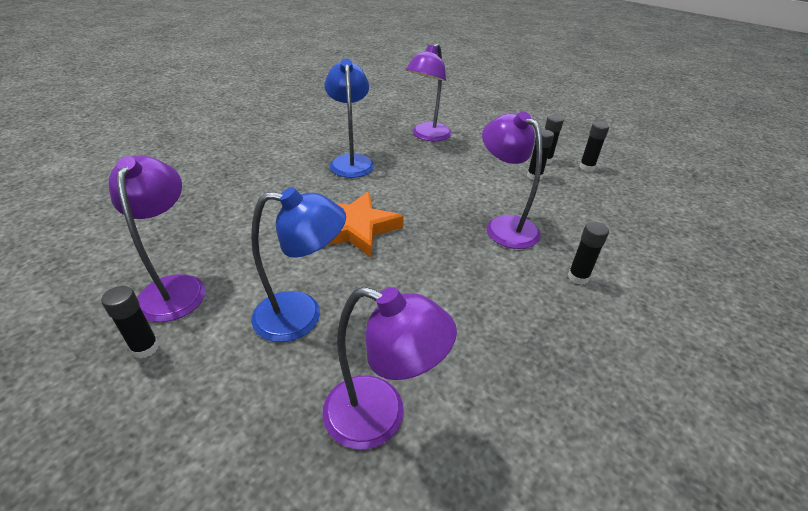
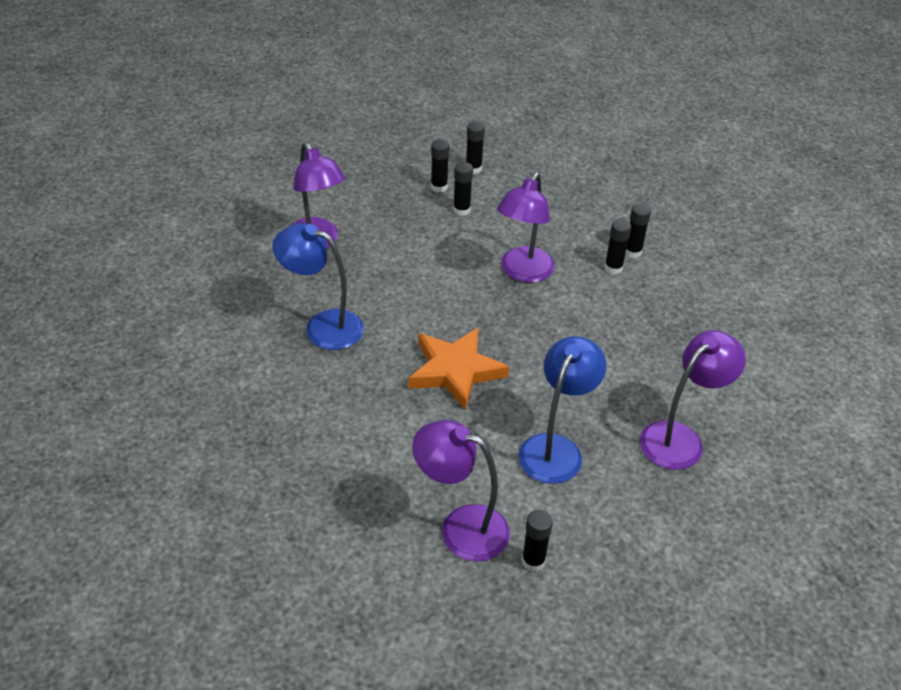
camera: 60 degrees left, 5 degrees up
(504, 226) = (522, 272): purple lamp -> purple lamp turned 60 degrees counterclockwise
(617, 283) = (632, 252): none -> black glue stick

